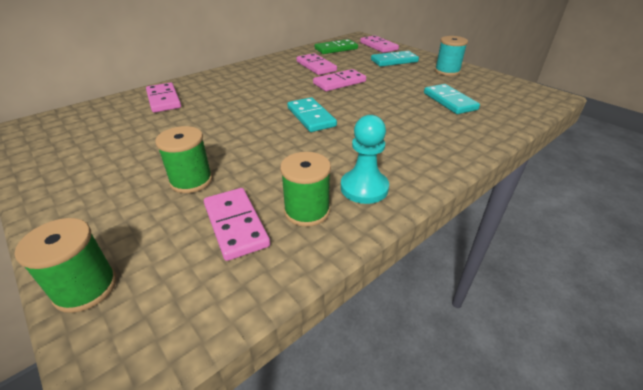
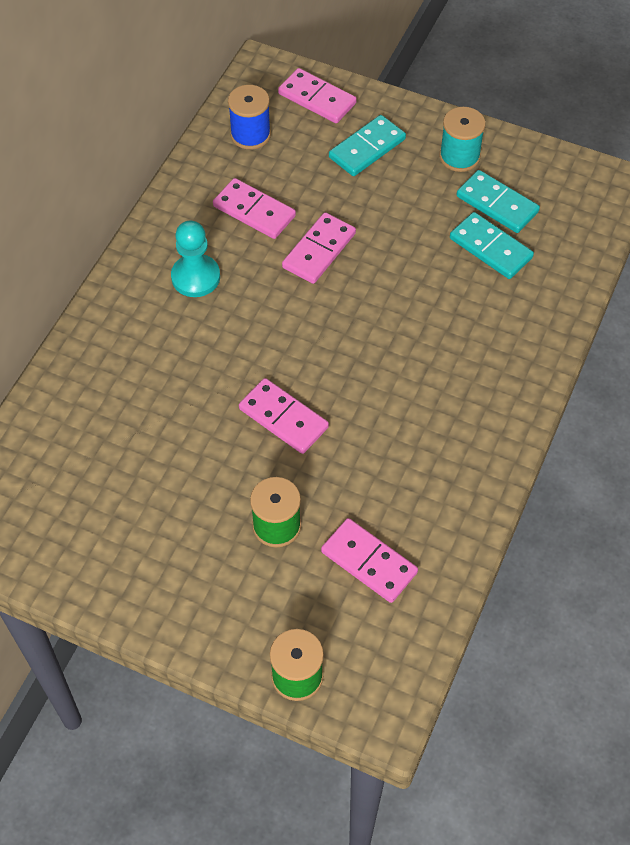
camera: 25 degrees left, 20 degrees up
(164, 100) = (97, 393): pink domino -> pink domino (283, 418)
(307, 211) = (423, 517): green spool -> none
(311, 117) = (331, 355): turquoise domino -> turquoise domino (497, 204)
(336, 49) = (250, 135): green domino -> blue spool
(364, 188) = (461, 462): turquoise pawn -> turquoise pawn (195, 277)

